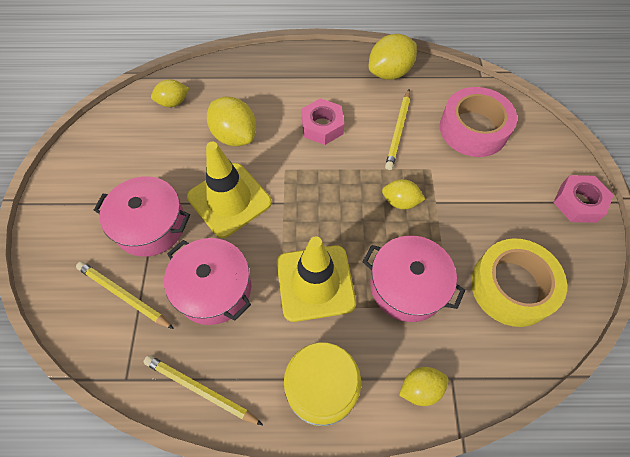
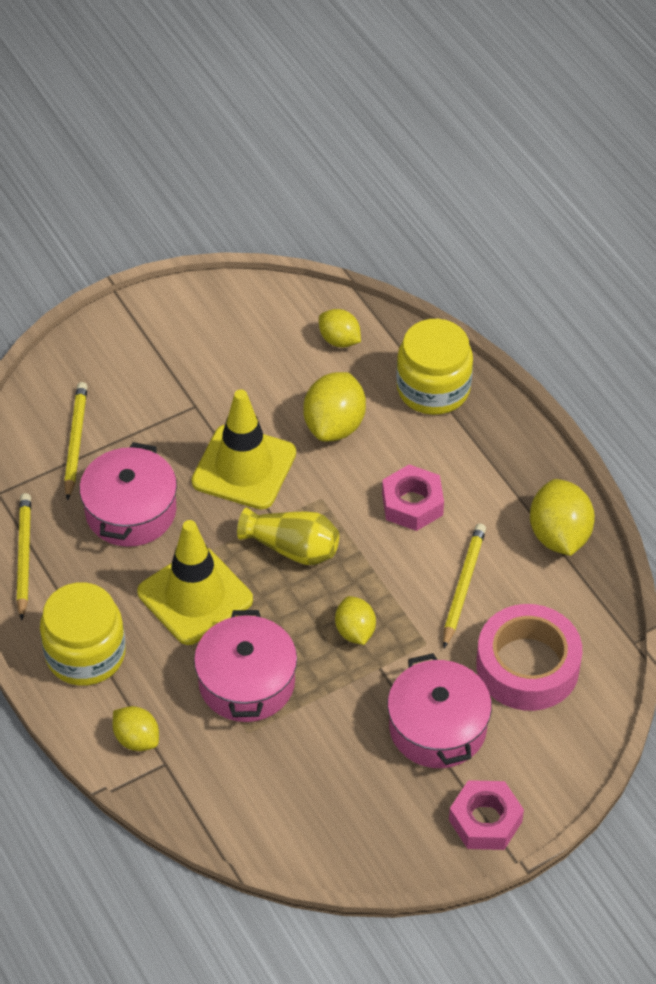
camera: 60 degrees right, 10 degrees down
(150, 225) = (165, 416): pink pot -> pink pot (437, 727)
(246, 77) = (433, 388): none -> yellow jar
(313, 204) = (292, 548): none -> yellow vase
(389, 72) = (559, 535): yellow lemon -> yellow lemon turned 60 degrees clockwise
(398, 131) = (463, 586): yellow pencil -> yellow pencil turned 120 degrees clockwise
(511, 287) = (312, 784): yellow tape -> none

